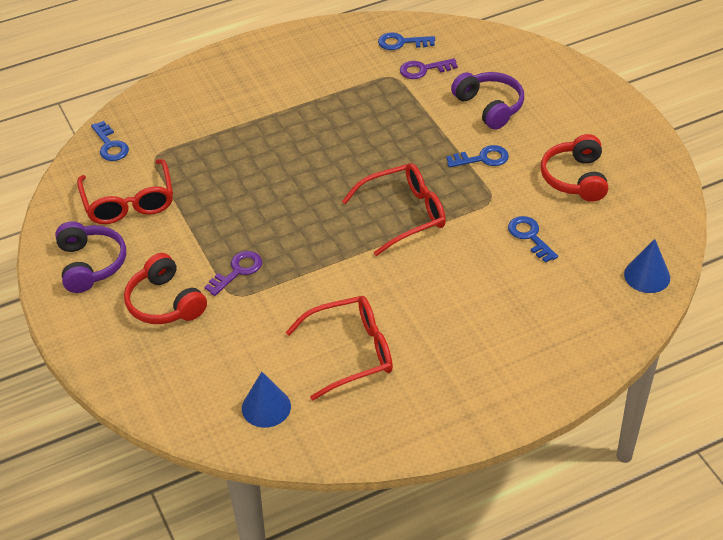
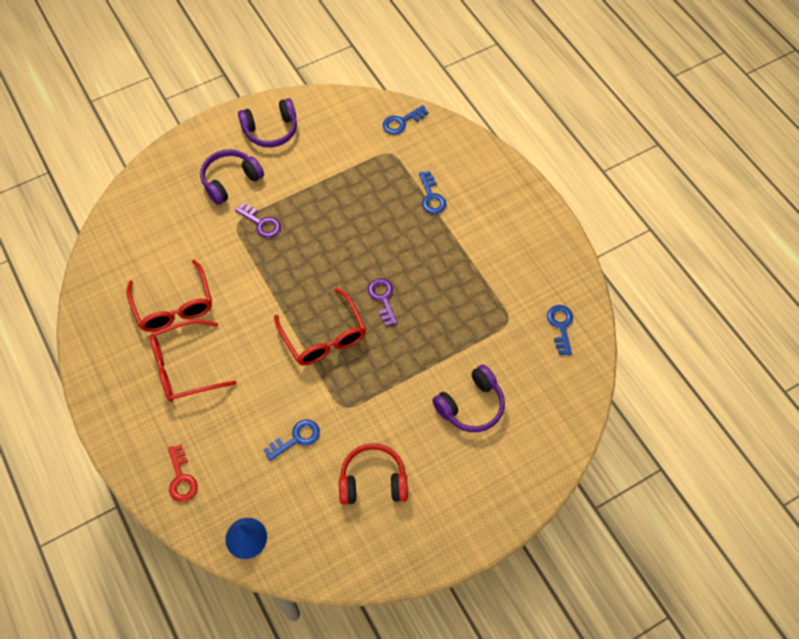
camera: 85 degrees right, 15 degrees up
(129, 202) = (336, 144): red glasses -> red glasses (184, 367)
(165, 303) = (230, 181): red headphones -> purple headphones
(266, 407) = (127, 254): blue cone -> none
(424, 69) = (521, 347): purple key -> purple key (383, 299)
(482, 158) = (397, 399): blue key -> blue key (431, 196)
(582, 334) = (181, 478): none -> red key

